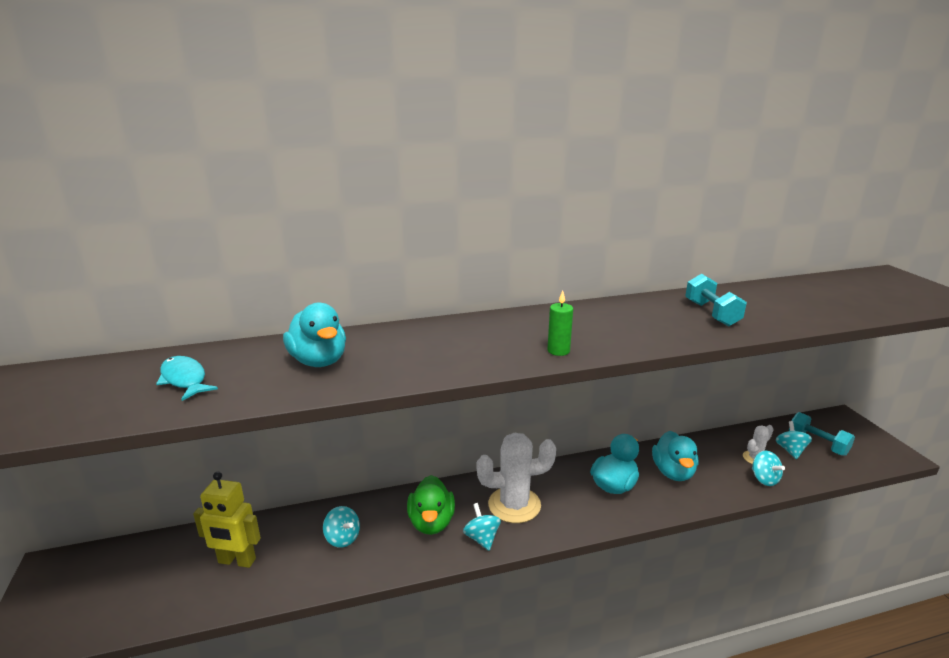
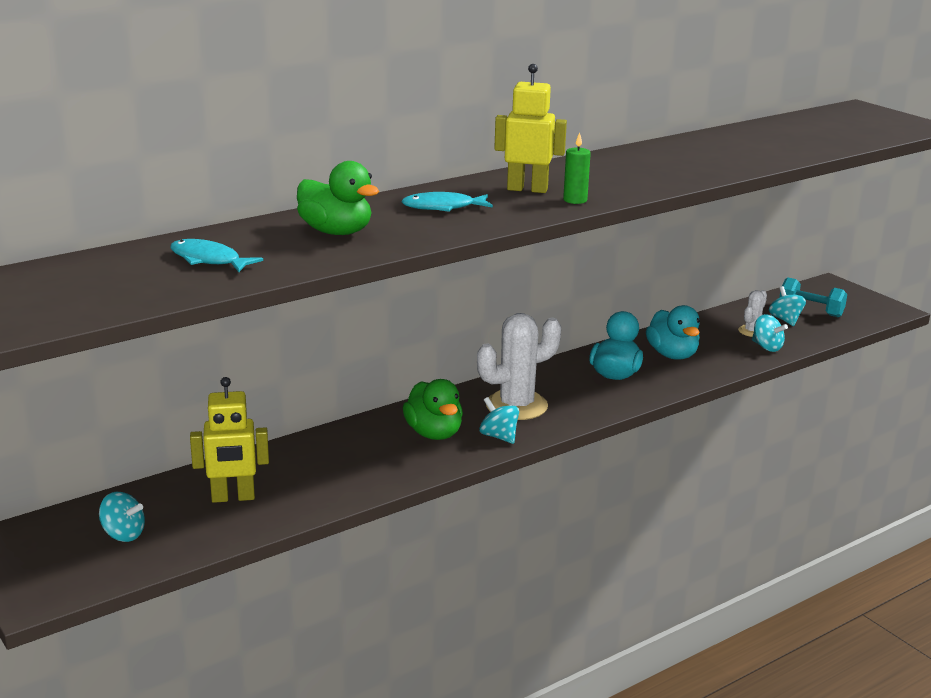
camera: 20 degrees left, 0 degrees up
(319, 361) = (336, 232): turquoise duck -> green duck
(342, 538) = (342, 461): turquoise spinning top -> turquoise spinning top (123, 534)
(434, 344) = (443, 207): none -> turquoise fish
(524, 332) = (527, 189): none -> yellow robot
(711, 314) = (703, 157): turquoise dumbbell -> none

